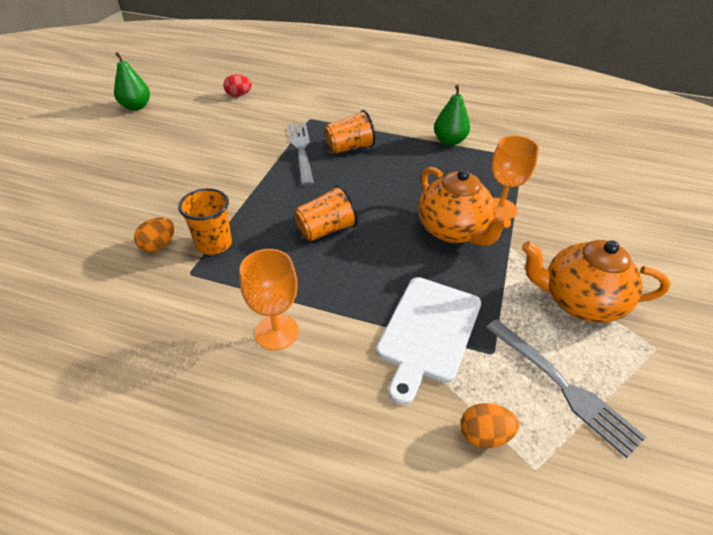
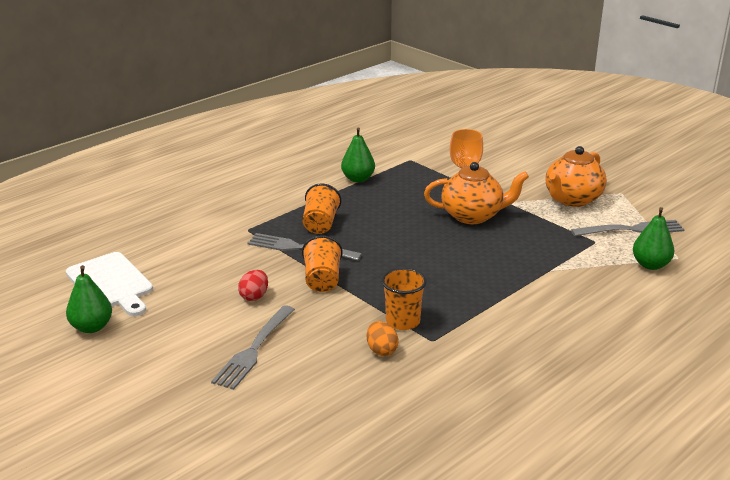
camera: 60 degrees left, 15 degrees down
(134, 178) = (254, 349): none -> grey fork
(239, 95) = (148, 257): red egg -> red egg (254, 296)
(276, 332) = (526, 314): orange goblet -> none
(326, 229) = (428, 266): orange cup -> orange cup (322, 280)
(428, 332) = (564, 257): white cutting board -> white cutting board (111, 283)
(484, 435) = (650, 265): orange egg -> green pear

